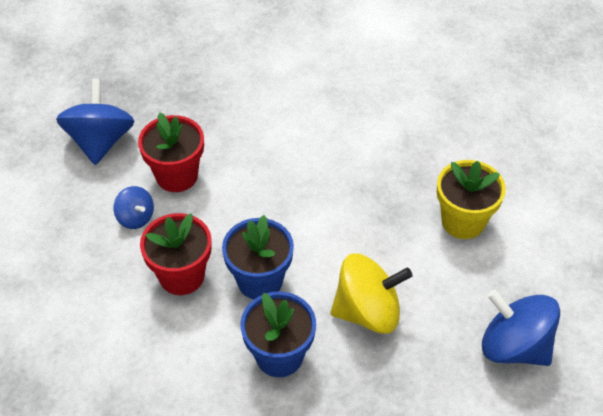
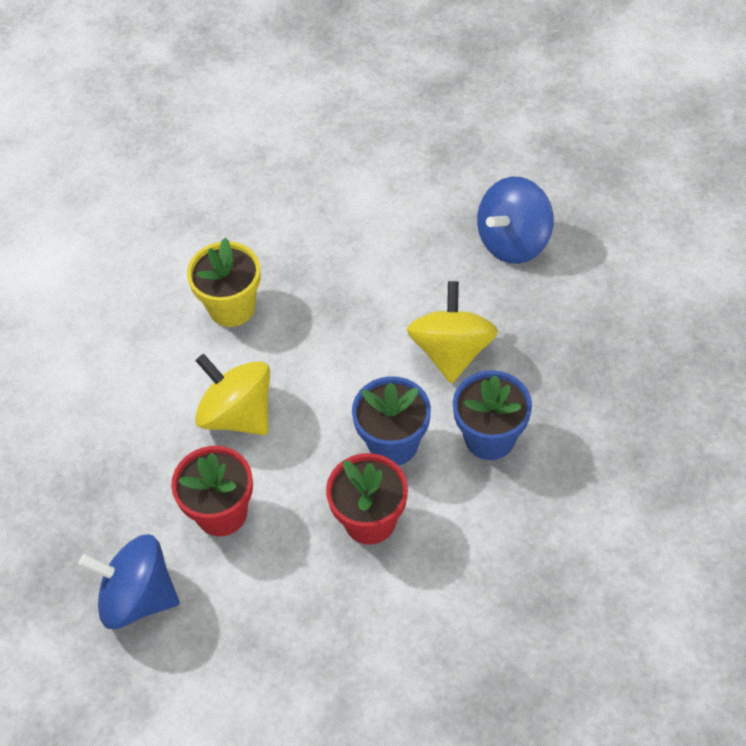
camera: 75 degrees left, 5 degrees up
(135, 217) = (274, 563): blue spinning top -> none
(269, 168) = (237, 414): none -> yellow spinning top
(463, 221) = (359, 248): yellow flower pot -> yellow flower pot (232, 307)

